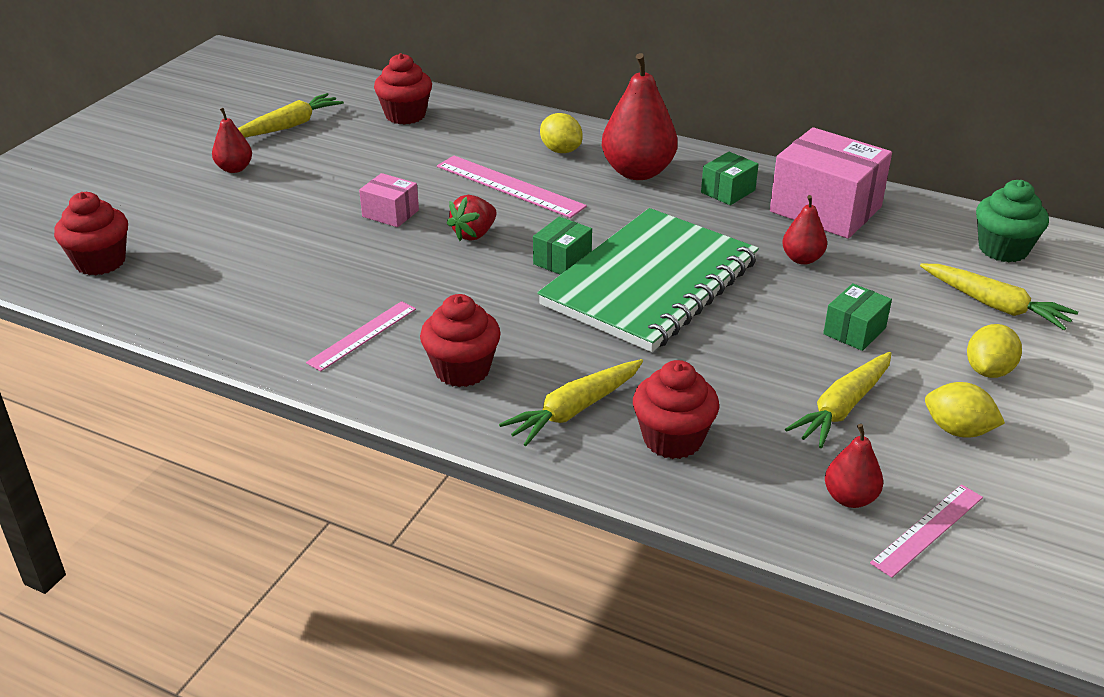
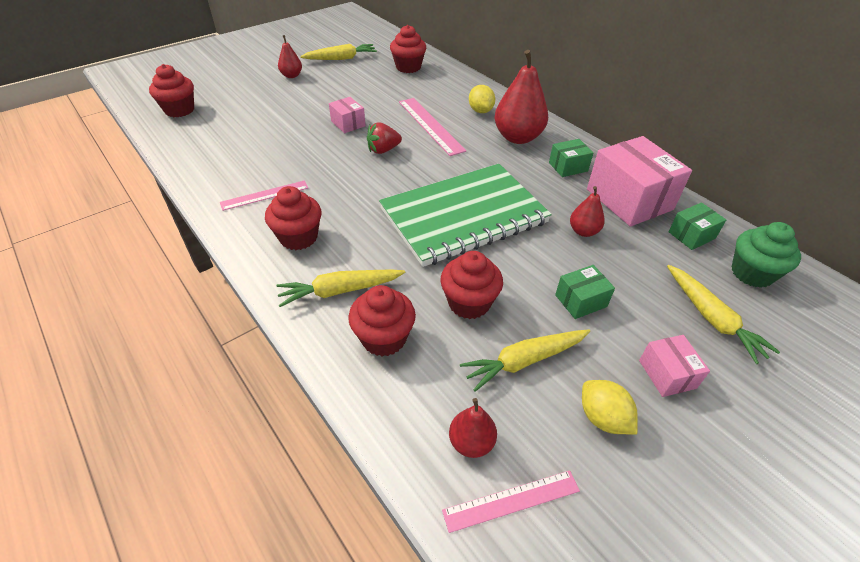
camera: 25 degrees right, 10 degrees up
(562, 260) = (421, 183): green box -> green box (691, 235)
(737, 372) = (469, 303): none -> red cupcake
(988, 370) = (667, 374): yellow lemon -> pink box

